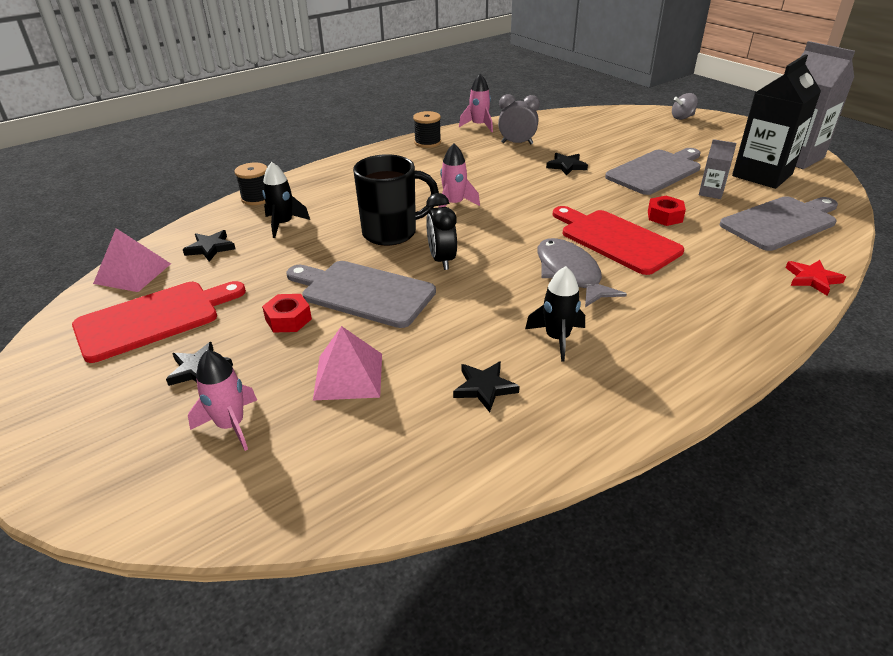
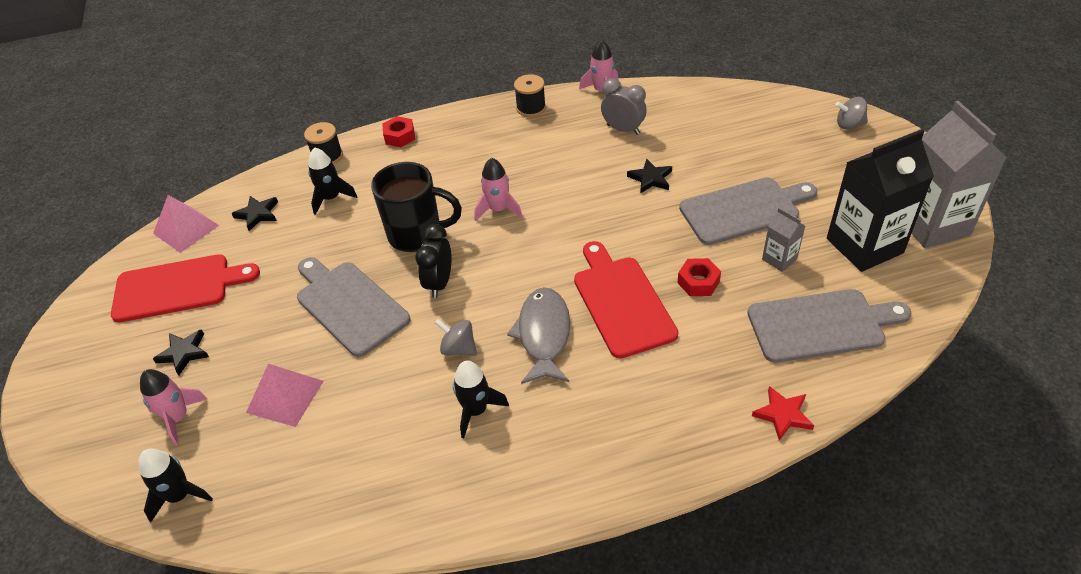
camera: 25 degrees right, 10 degrees up
(283, 495) = (180, 495): none -> black rocket
(288, 319) = (274, 319): red nut -> red nut (400, 136)
(484, 388) = (380, 445): black star -> none
(500, 299) = (459, 348): none -> grey spinning top

